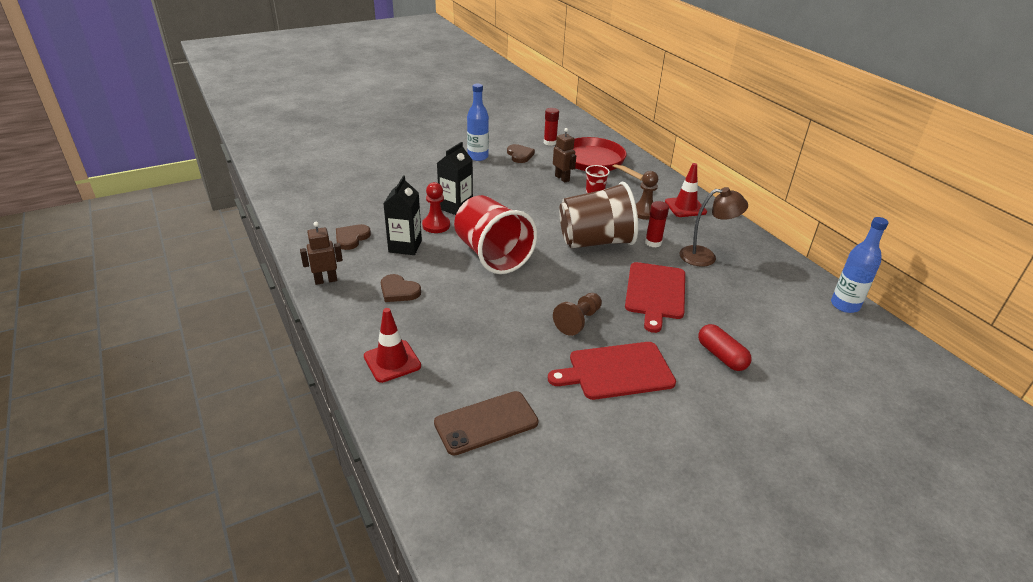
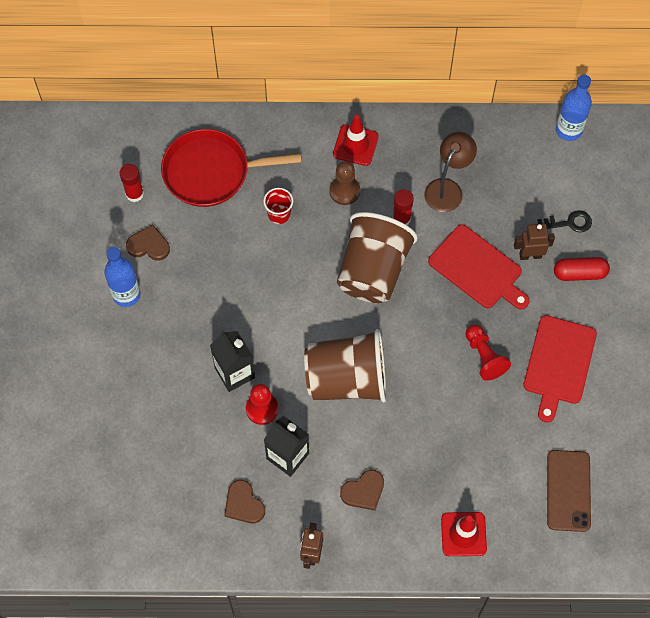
camera: 60 degrees left, 30 degrees up
(492, 255) = (347, 379): red cup -> brown cup
(562, 178) = (230, 229): brown robot -> brown robot (530, 255)
(578, 321) = (484, 357): brown pawn -> red pawn
(761, 333) = (569, 223): none -> black key

